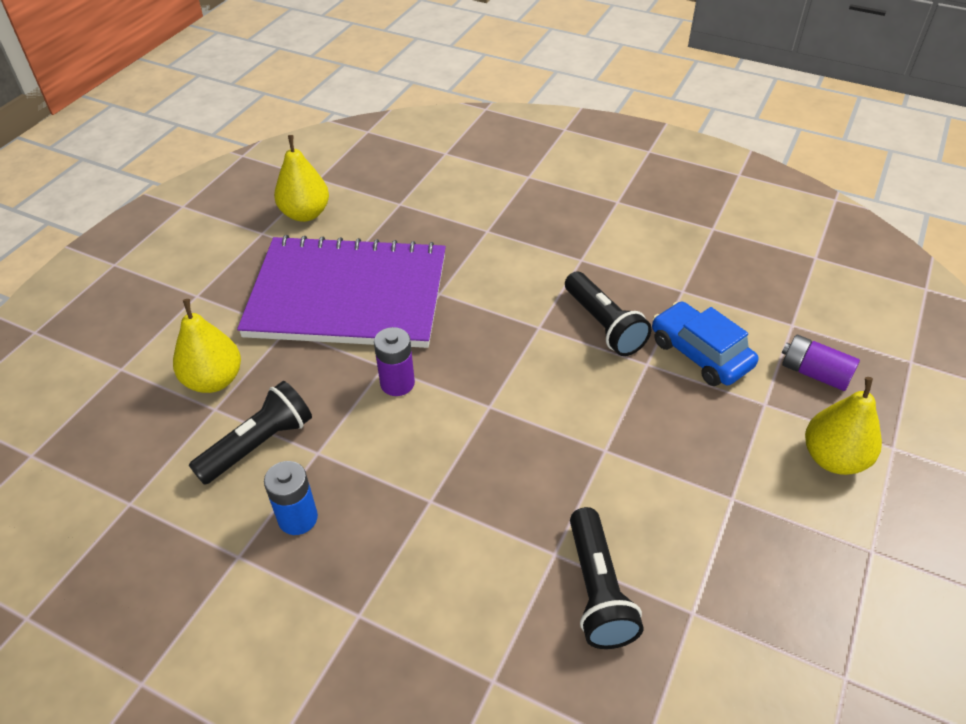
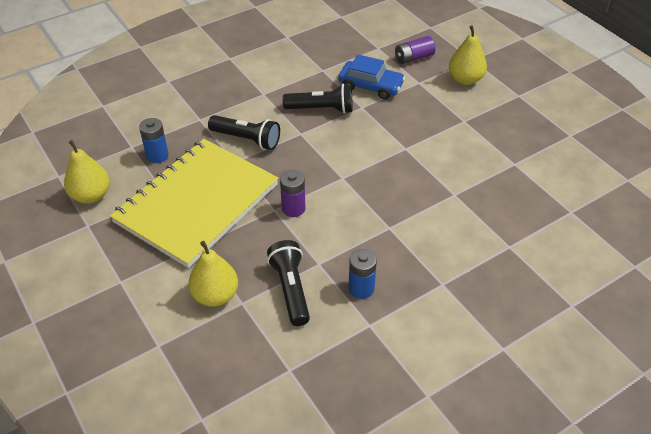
camera: 60 degrees left, 0 degrees up
(348, 295) = (197, 203): purple notebook -> yellow notebook
(400, 229) = (157, 156): none -> blue battery
(598, 590) = (484, 188): black flashlight -> black flashlight (247, 139)
(700, 353) = (370, 86): blue car -> blue car turned 150 degrees counterclockwise

